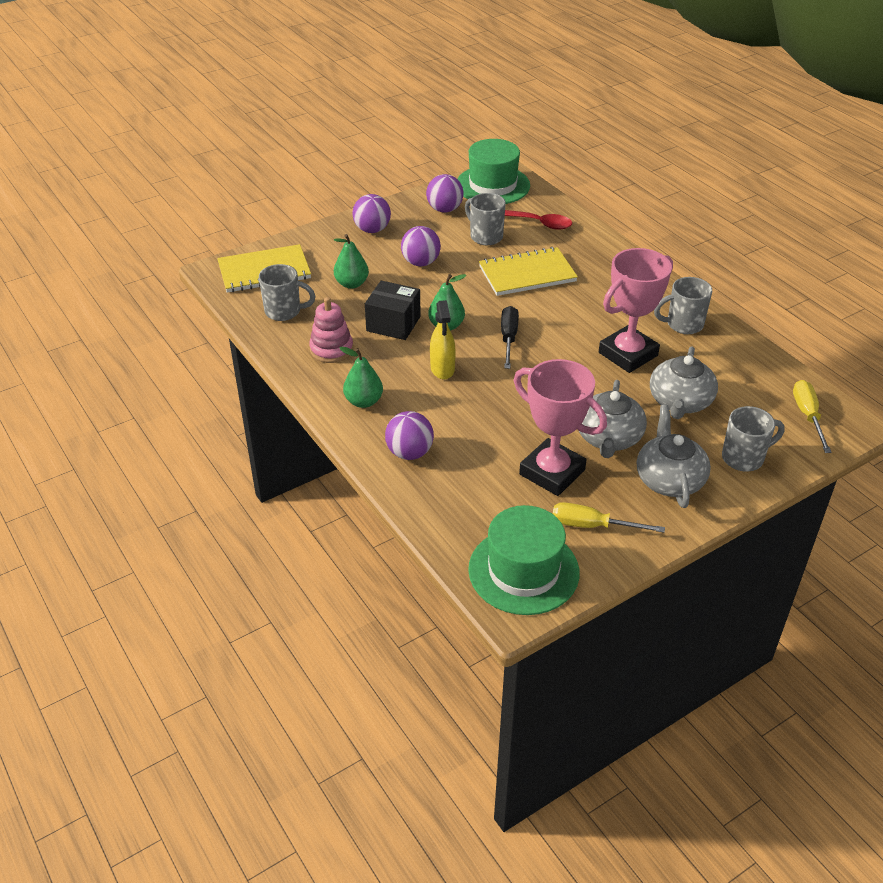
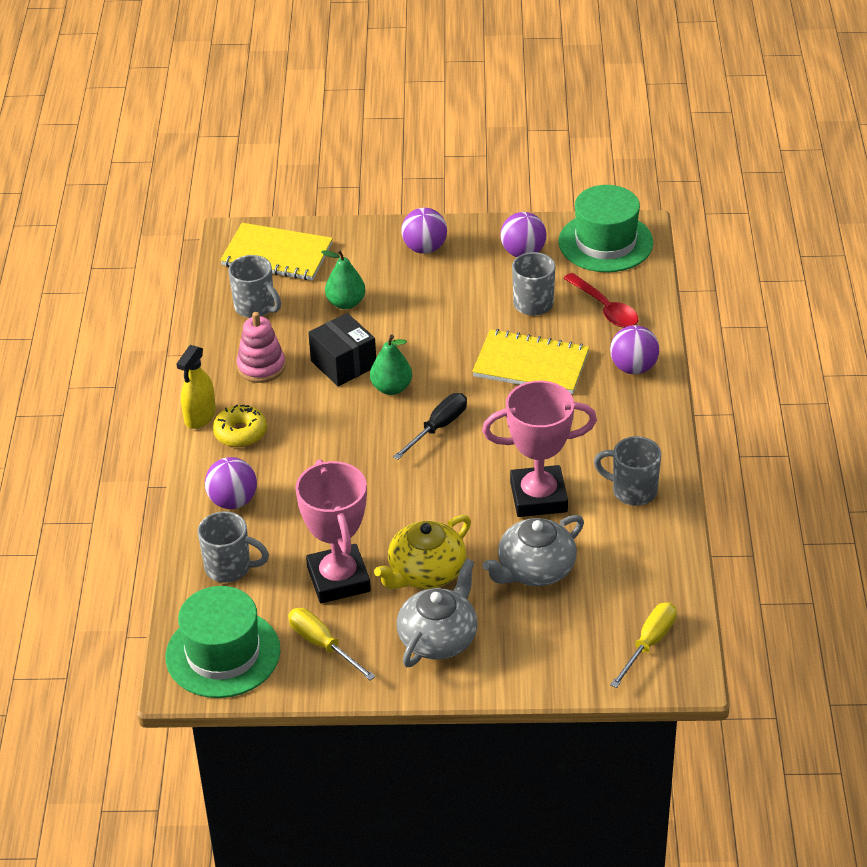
camera: 35 degrees right, 0 degrees up
(363, 401) = (240, 433): green pear -> yellow donut
(421, 262) = (436, 307): purple ball -> purple ball (633, 368)
(442, 369) = (343, 432): yellow spray bottle -> yellow spray bottle (200, 416)
(608, 438) = (425, 572): grey teapot -> yellow teapot
(744, 458) = (534, 653): grey mug -> grey mug (230, 568)

